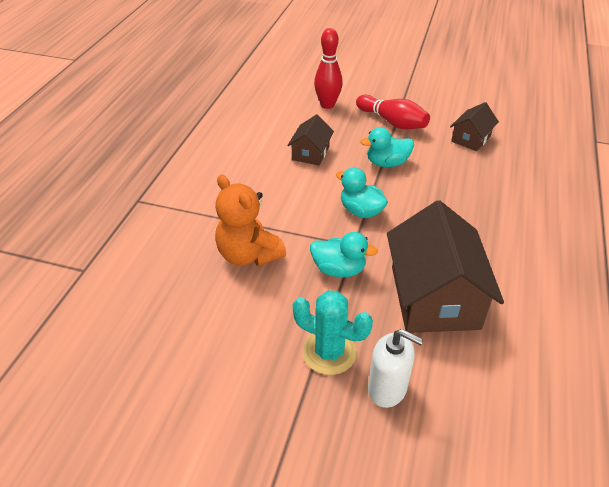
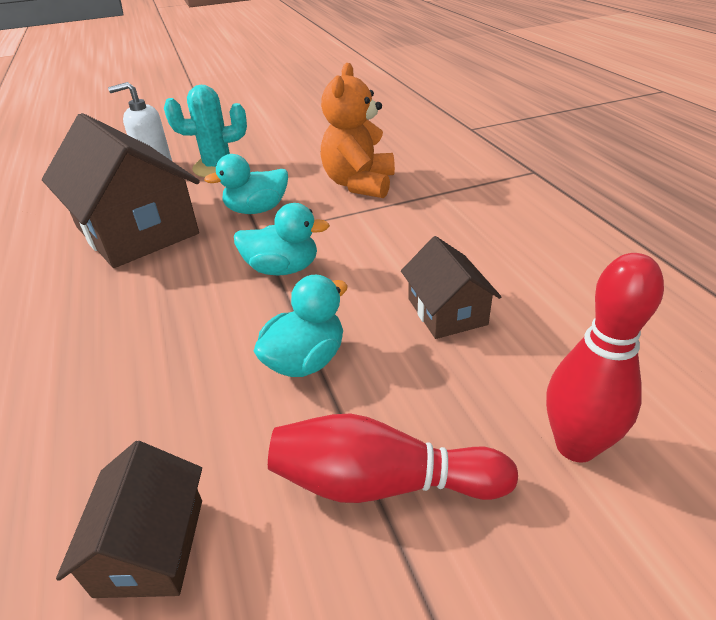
camera: 145 degrees right, 5 degrees down
(248, 255) = (359, 184): orange teddy bear -> orange teddy bear turned 90 degrees counterclockwise

